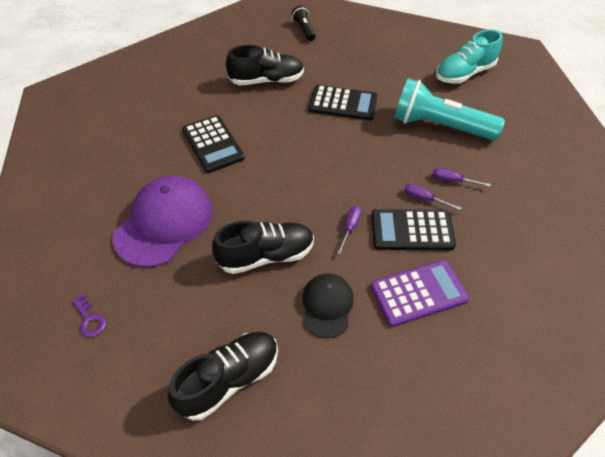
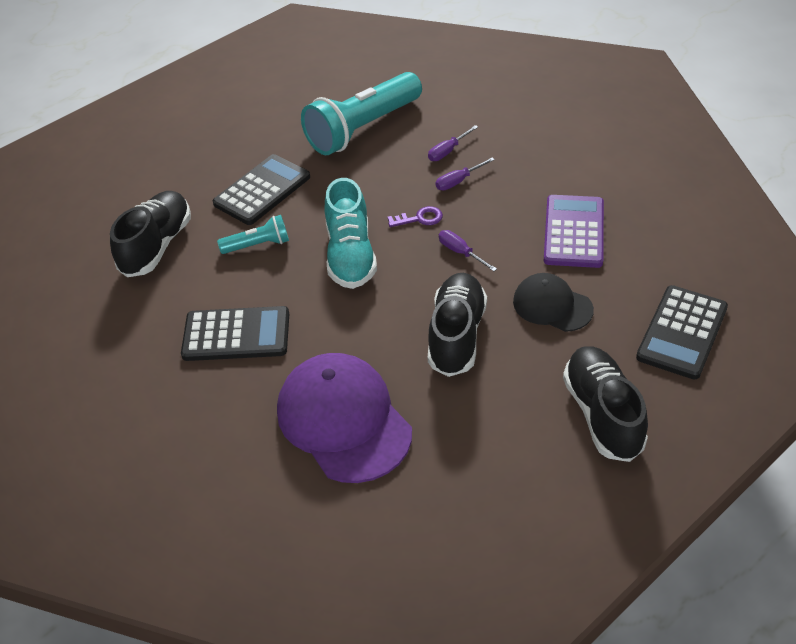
camera: 60 degrees left, 5 degrees down
(90, 319) = (454, 532): purple key -> purple key (419, 218)
(293, 122) = (258, 245): none -> turquoise flashlight
(304, 30) = (84, 177): black flashlight -> none
(412, 230) = (494, 207): black calculator -> black calculator (682, 332)
(464, 73) = (296, 77): turquoise shoe -> turquoise shoe (350, 255)

